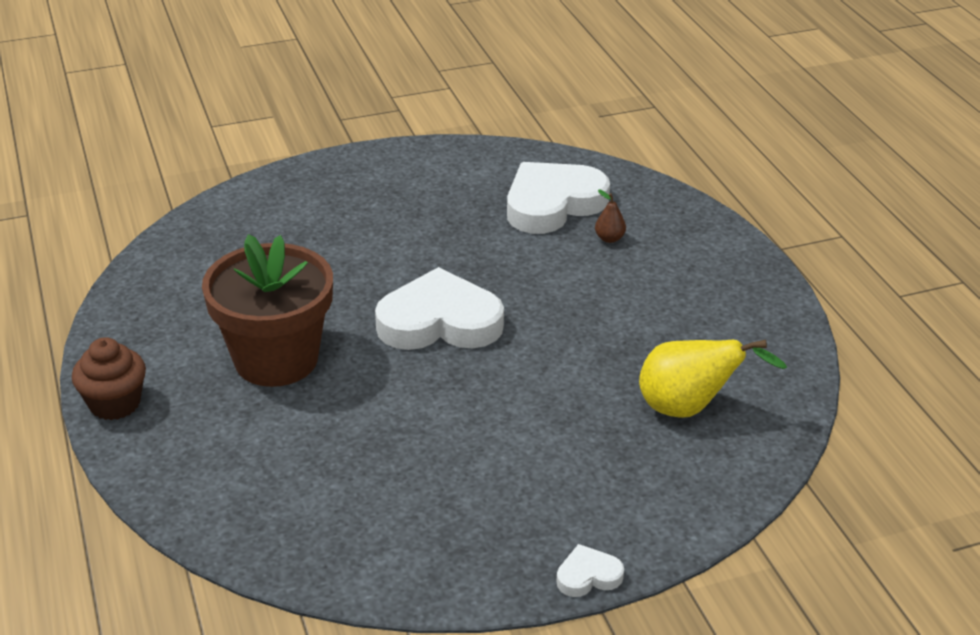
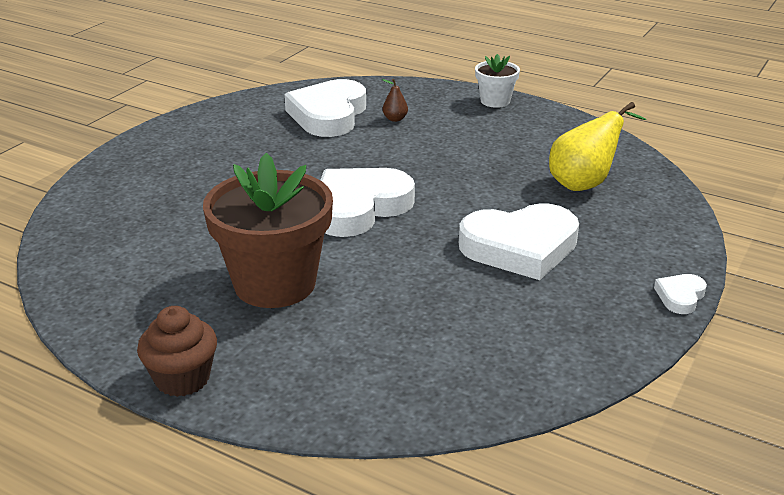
camera: 40 degrees left, 5 degrees down
(519, 441) = (520, 247): none -> white heart
(745, 264) = (495, 101): none -> white flower pot

